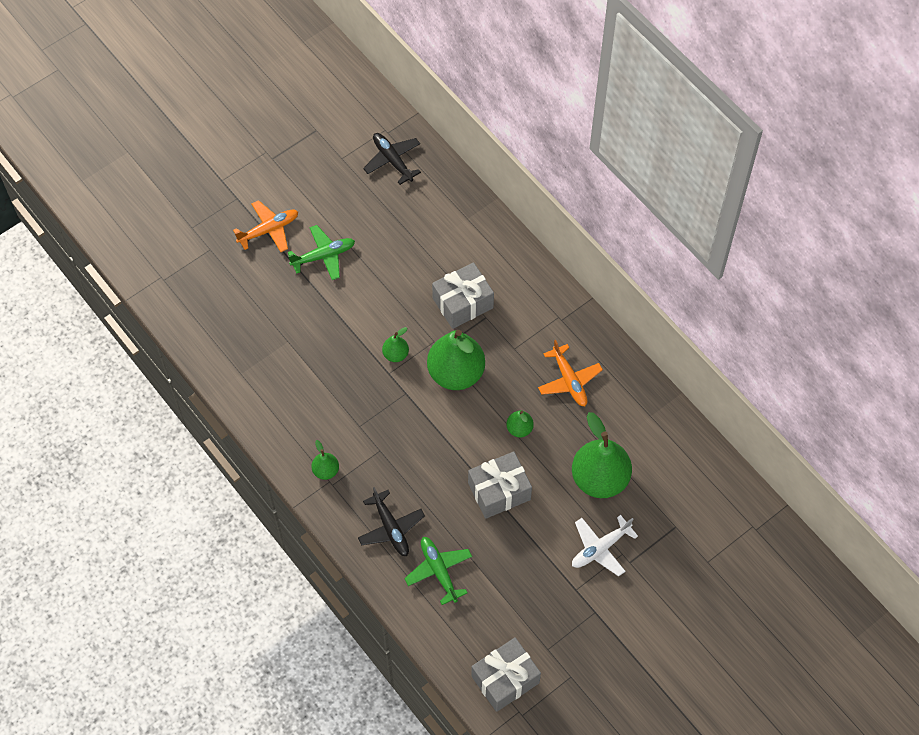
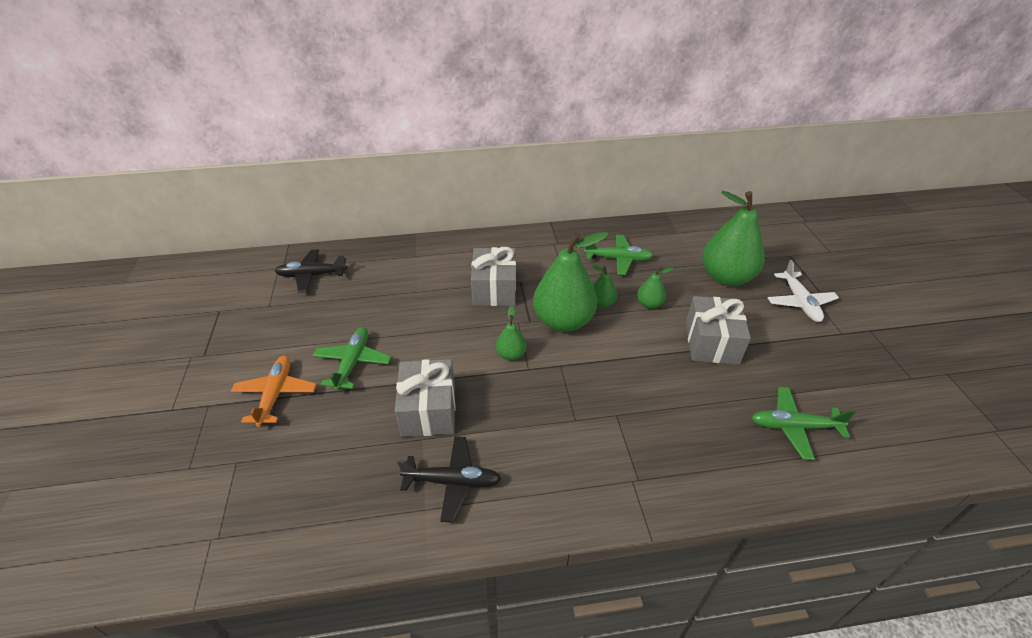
camera: 60 degrees left, 20 degrees down
(326, 470) = (616, 478): green pear -> green pear (601, 303)
(391, 528) = (722, 447): black plane -> black plane (453, 481)
(505, 679) = (949, 426): grey gift -> grey gift (428, 410)
(569, 380) = (618, 259): orange plane -> green plane

